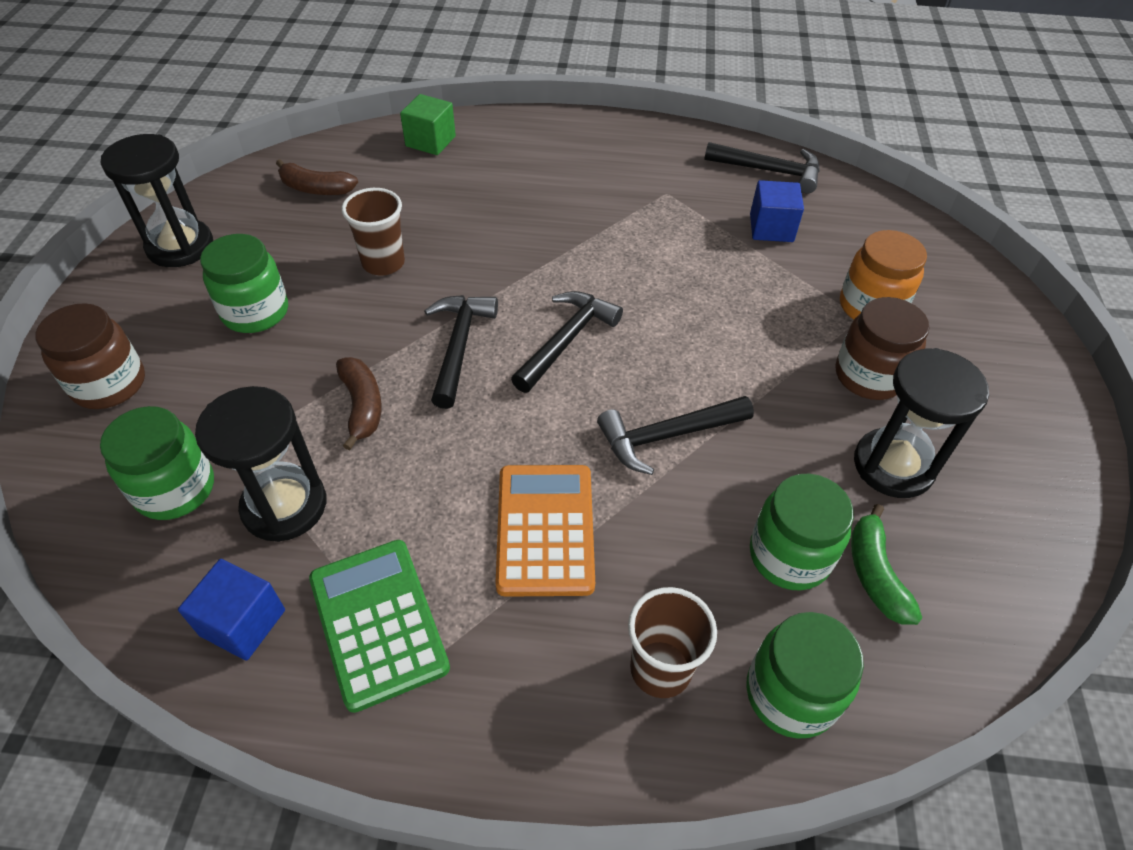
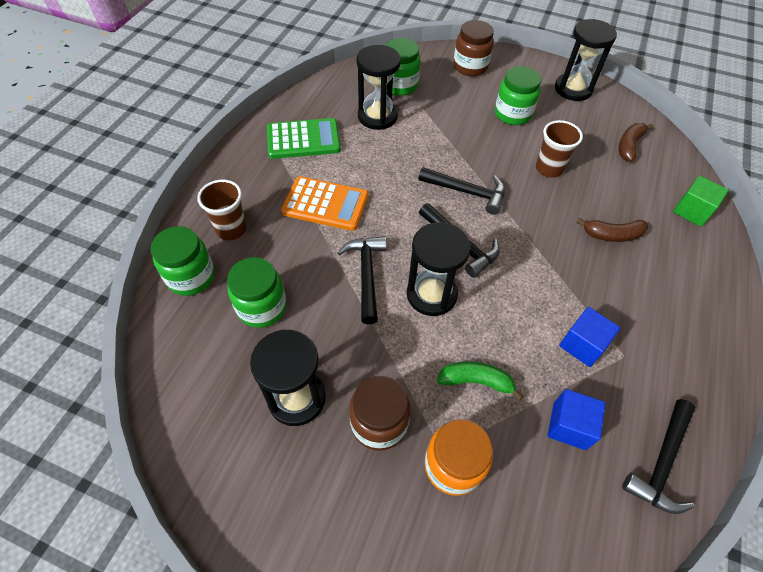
camera: 105 degrees right, 5 degrees up
(243, 622) = (323, 102): blue cube -> blue cube (582, 345)
(362, 406) = (431, 147): brown banana -> brown banana (612, 235)
(665, 358) = (431, 294): none -> black hourglass
(875, 573) = (230, 347): green banana -> green banana (476, 381)

